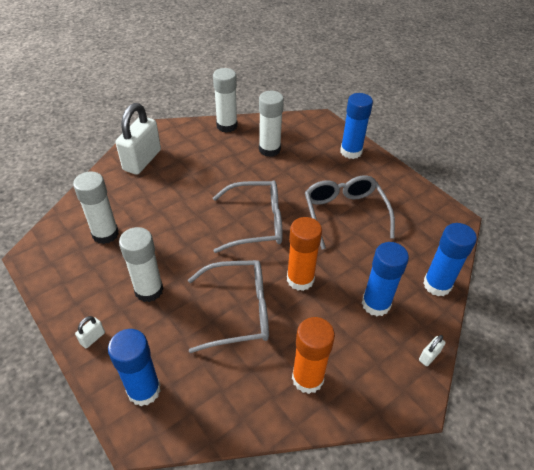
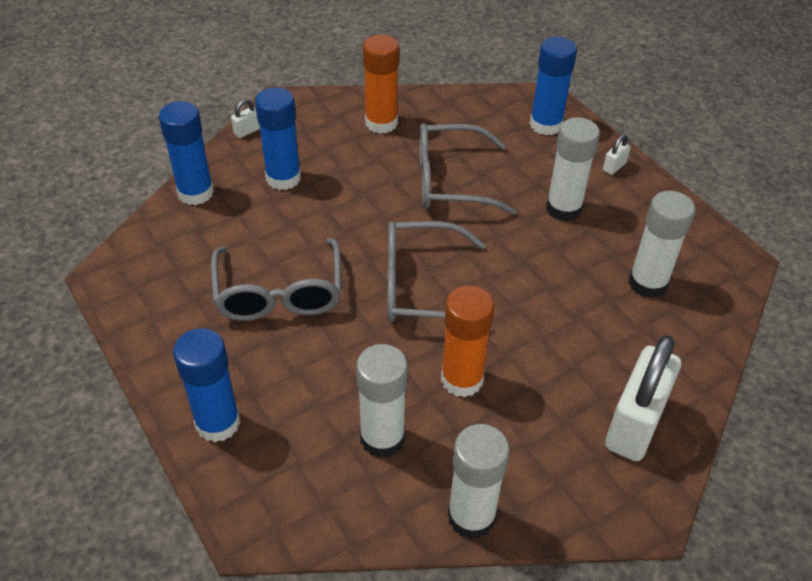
camera: 175 degrees left, 0 degrees up
(300, 279) = (370, 209): orange glue stick -> orange glue stick (462, 379)

